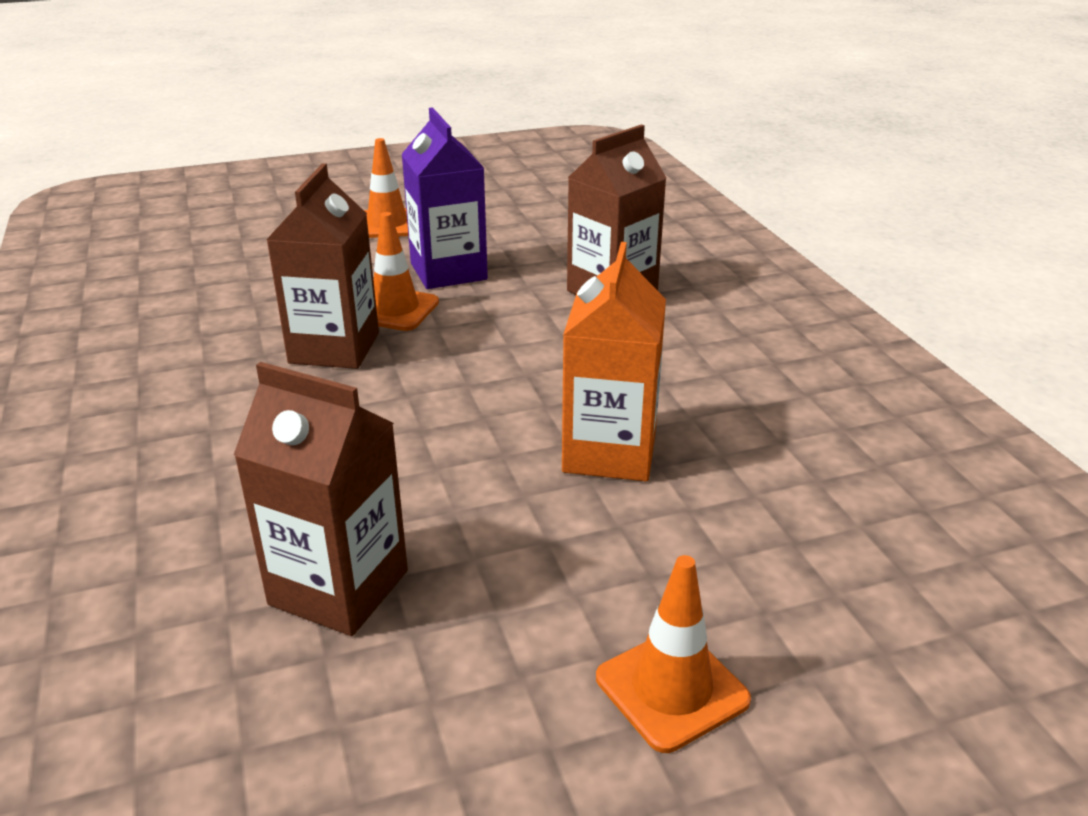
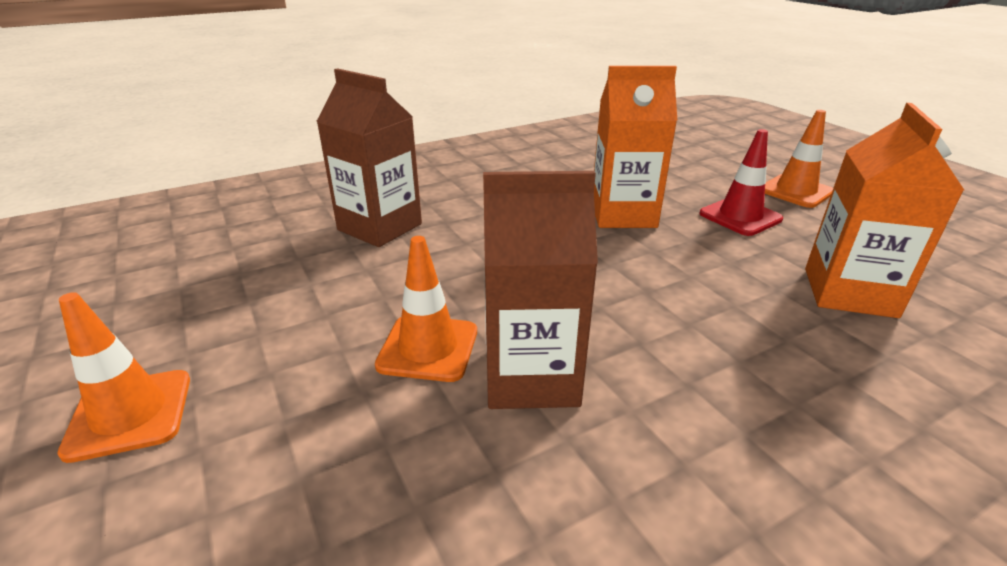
camera: 100 degrees left, 0 degrees up
(339, 588) = (849, 292): brown carton -> orange carton
(448, 271) = (323, 325): purple carton -> none
(578, 567) = (740, 216): none -> red traffic cone

